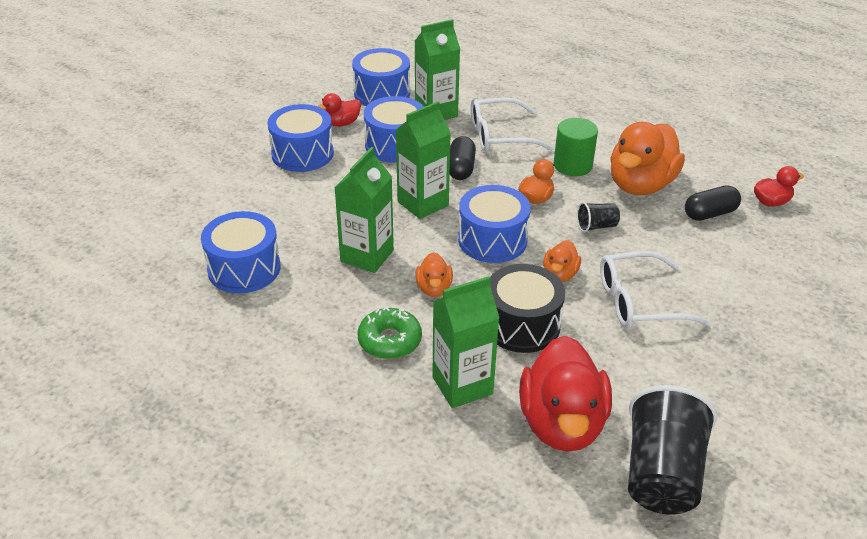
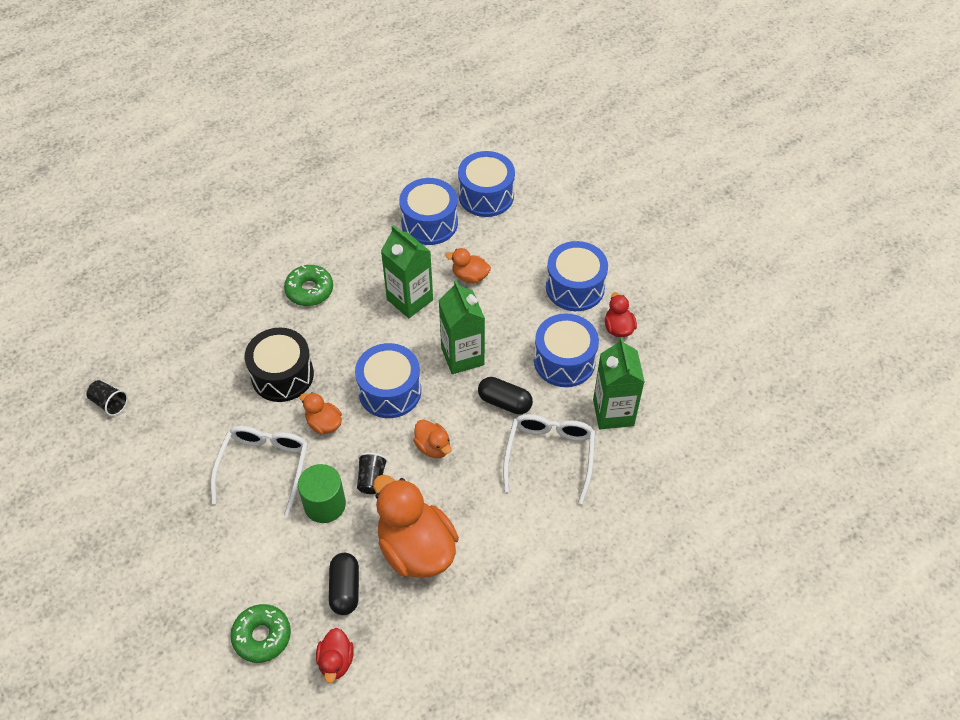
camera: 110 degrees right, 15 degrees up
(382, 93) = (667, 375): blue drum -> blue drum (486, 195)
(434, 288) = (350, 332): orange duck -> orange duck (470, 276)
(462, 385) = (245, 319): green carton -> none
(562, 423) = (181, 364): red duck -> none
(573, 165) = (473, 501): green cylinder -> green cylinder (324, 504)
(661, 473) = (109, 403): black cup -> black cup, size x0.46
(793, 249) = (262, 636): none -> green donut

